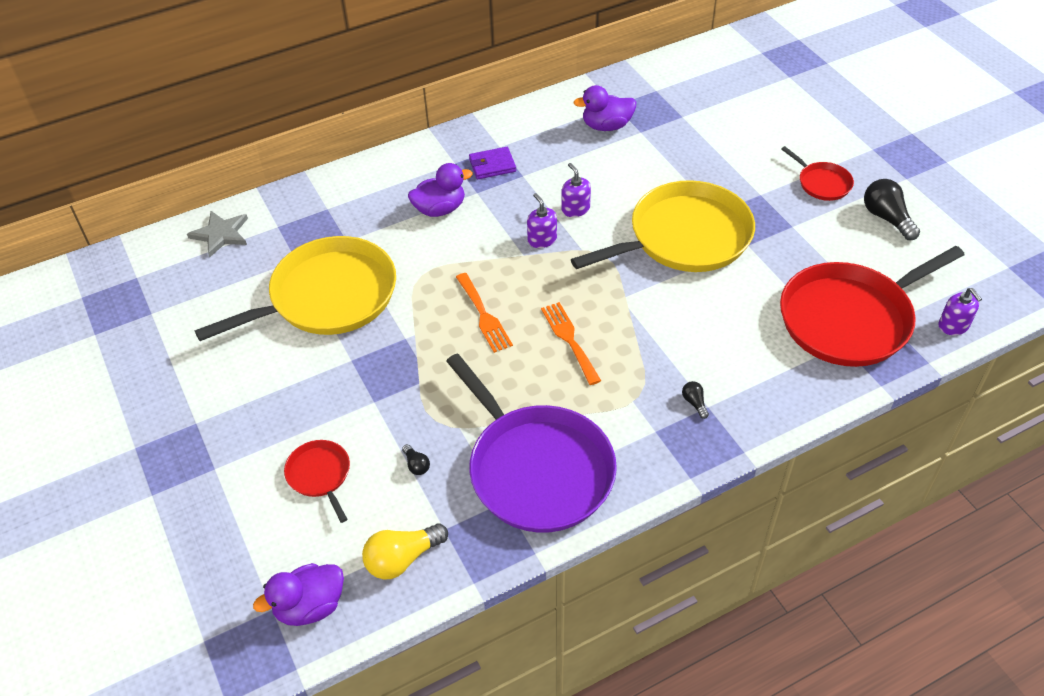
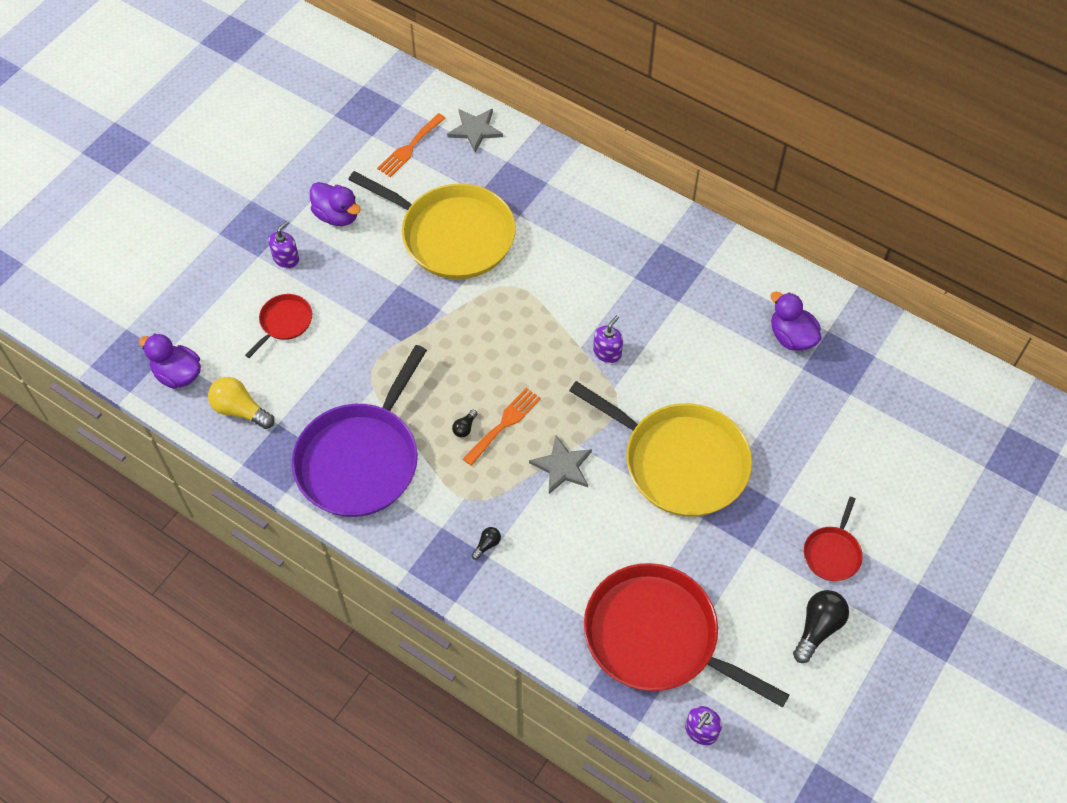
camera: 60 degrees right, 10 degrees up
(416, 465) = (324, 378): black light bulb -> black light bulb (465, 428)
(440, 209) = (596, 261): purple duck -> purple duck (337, 216)
(484, 316) = (495, 351): orange fork -> orange fork (409, 148)
(492, 165) = (676, 272): purple wallet -> none
(575, 209) = (661, 361): purple soap dispenser -> purple soap dispenser (286, 258)
(642, 315) = (562, 466): none -> grey star

